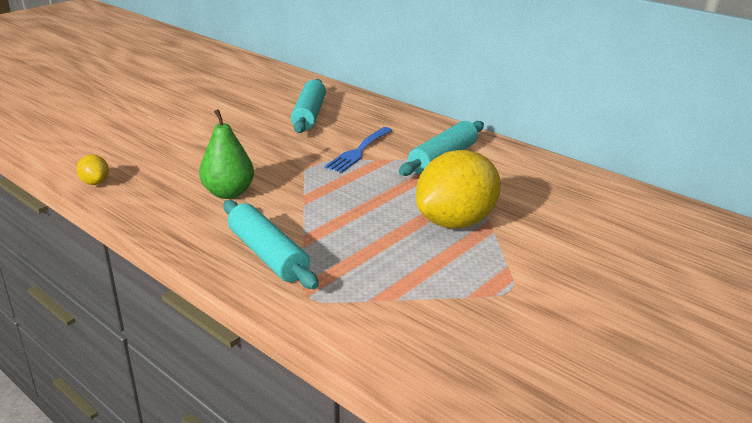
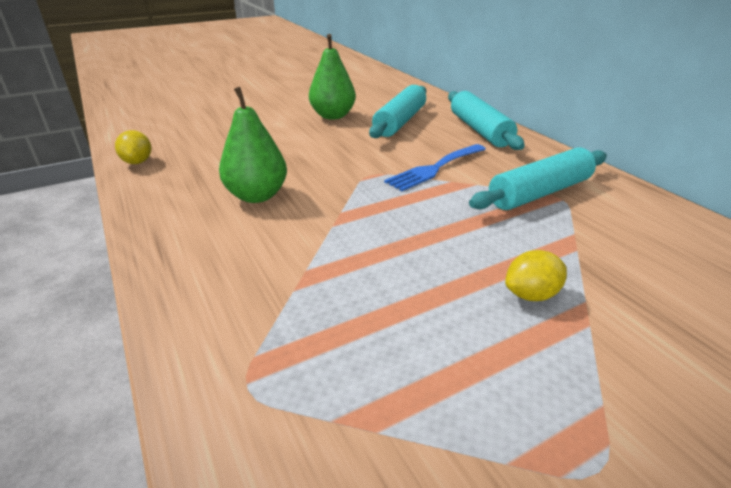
camera: 20 degrees right, 5 degrees up
(244, 117) = (333, 116): none -> green pear
(267, 255) = (240, 292): turquoise rolling pin -> turquoise rolling pin (479, 130)
(456, 222) = (531, 294): yellow lemon -> yellow lemon, size x0.43

